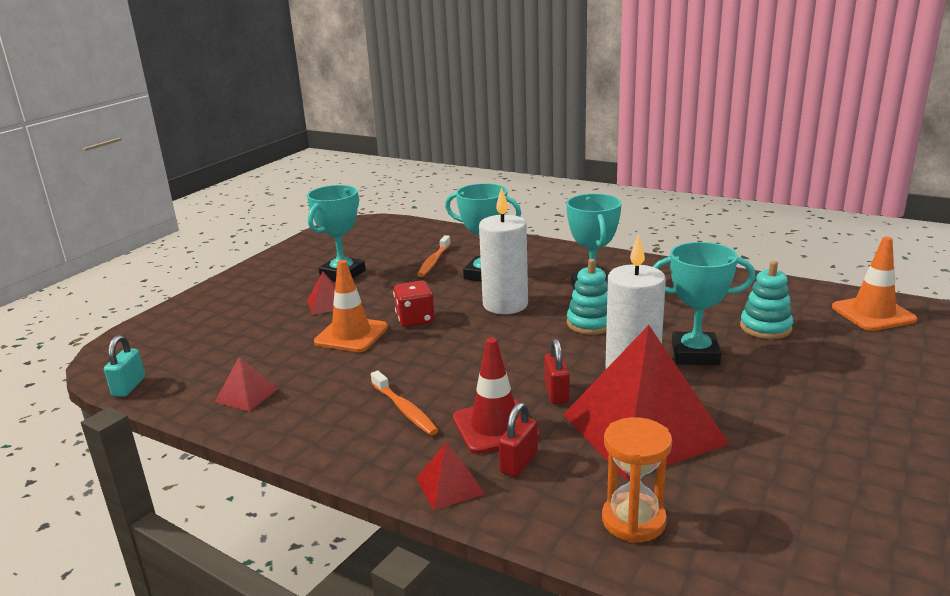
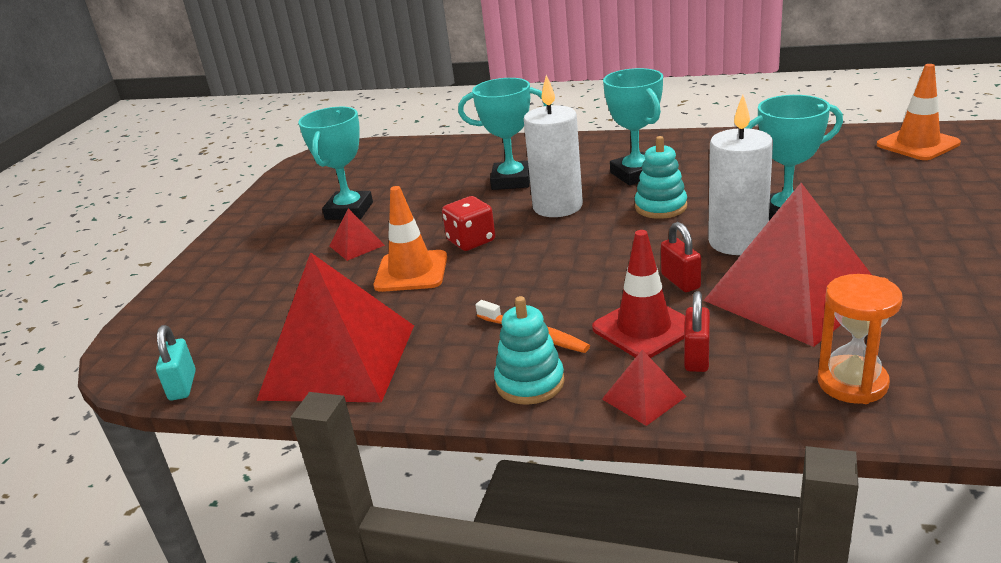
camera: 15 degrees left, 5 degrees up
(246, 395) = (338, 361): red pyramid -> red pyramid, size x2.38
(434, 261) = (444, 178): orange toothbrush -> none
(765, 327) = (832, 176): turquoise stacking toy -> turquoise stacking toy (530, 383)

